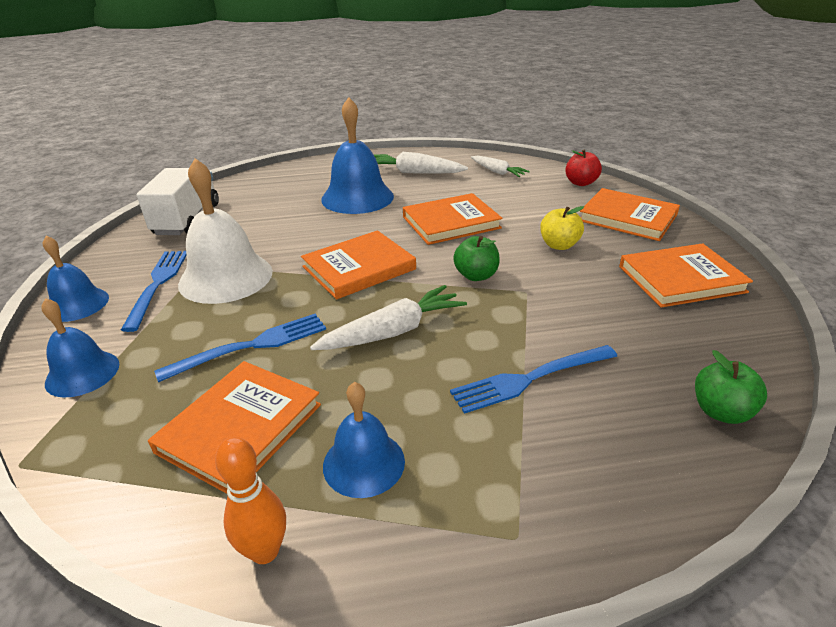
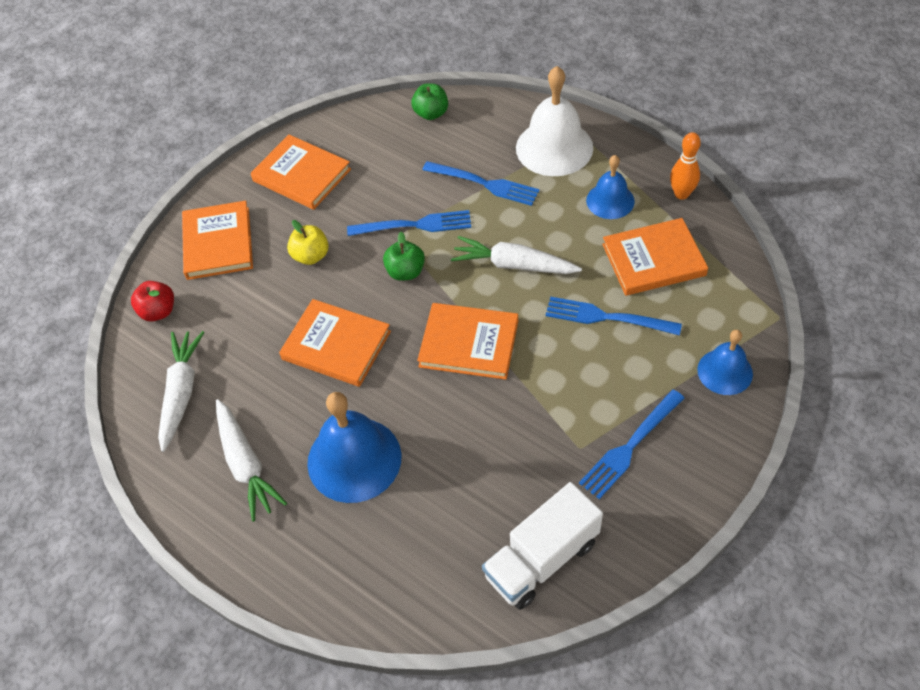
camera: 130 degrees left, 20 degrees up
(77, 304) = (705, 467): blue bell -> none
(226, 277) = (572, 413): white bell -> white bell (554, 147)
(497, 172) = (181, 393): white carrot -> white carrot, size x1.52
(527, 305) = (414, 225): none -> blue fork

